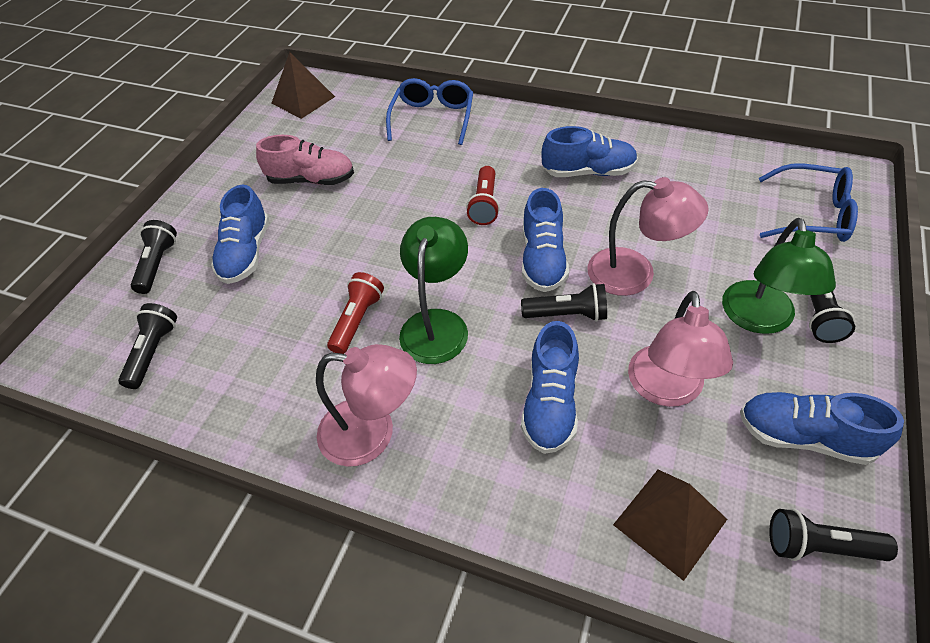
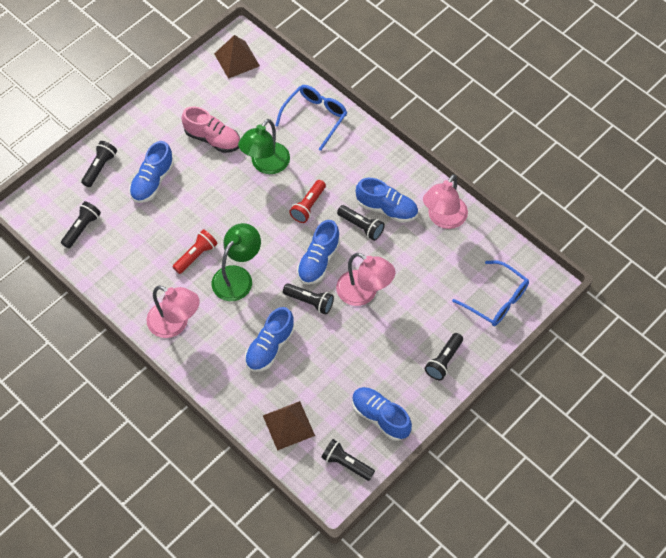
camera: 20 degrees right, 10 degrees up
(570, 201) = (361, 226): none -> black flashlight
(666, 390) = (332, 366): pink lamp -> pink lamp (443, 219)
(759, 319) = (409, 350): green lamp -> green lamp (265, 165)

